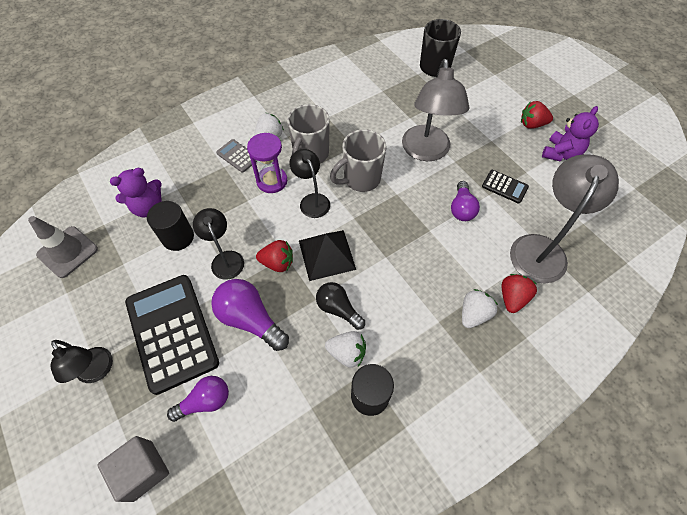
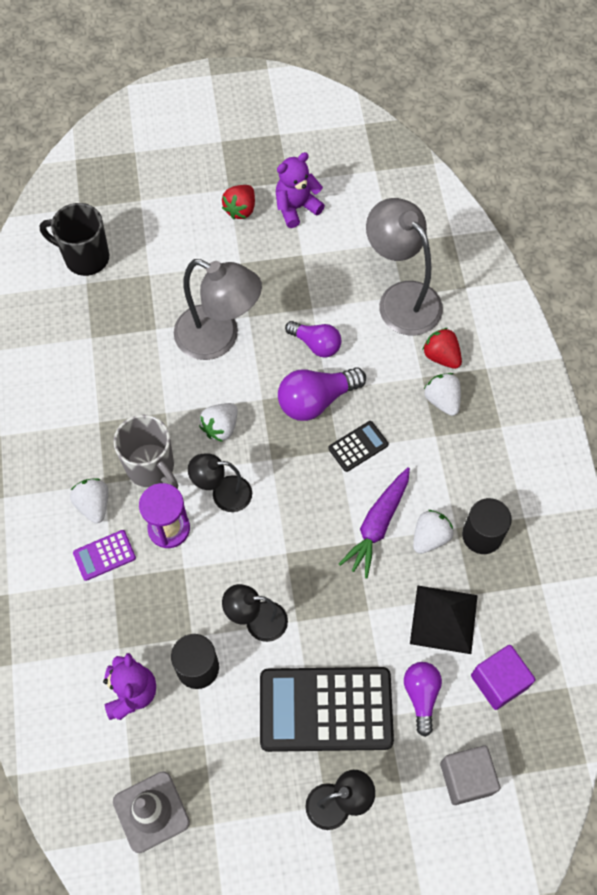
camera: 65 degrees left, 5 degrees up
(237, 156) = (104, 555): grey calculator -> purple calculator
(240, 465) = (499, 682): none -> purple cube
(250, 319) = (348, 619): purple light bulb -> purple light bulb (316, 400)
(277, 263) = (291, 565): red strawberry -> none
(326, 254) = (306, 509): black pyramid -> black pyramid (443, 619)
(338, 309) = (377, 525): black light bulb -> purple carrot
(360, 179) = (220, 427): grey mug -> white strawberry
(504, 187) = (310, 287): black calculator -> black calculator (358, 446)
(560, 153) = (296, 207): purple teddy bear -> purple teddy bear turned 90 degrees counterclockwise

